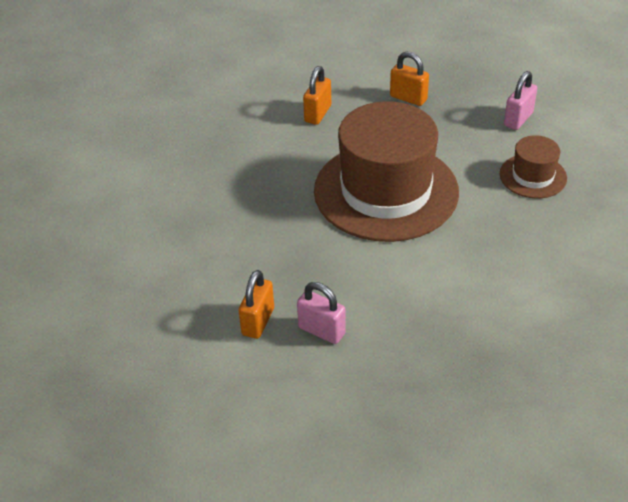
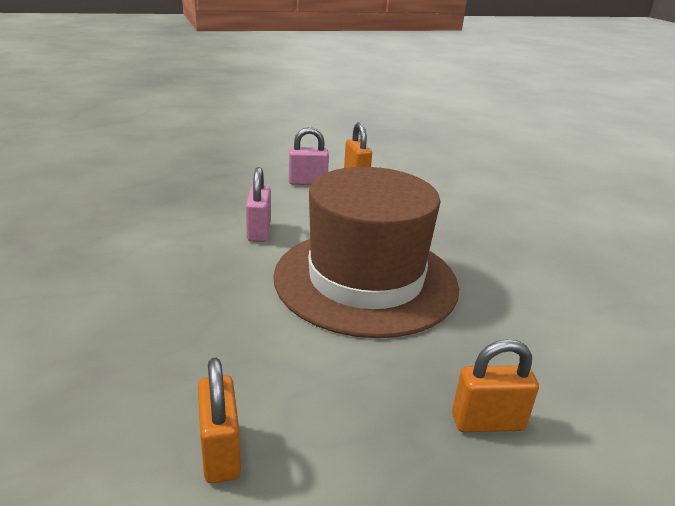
camera: 140 degrees right, 15 degrees down
(317, 114) = (556, 339): orange padlock -> orange padlock (220, 452)
(518, 119) = (277, 463): pink padlock -> pink padlock (259, 231)
(533, 176) = (198, 362): brown hat -> none

